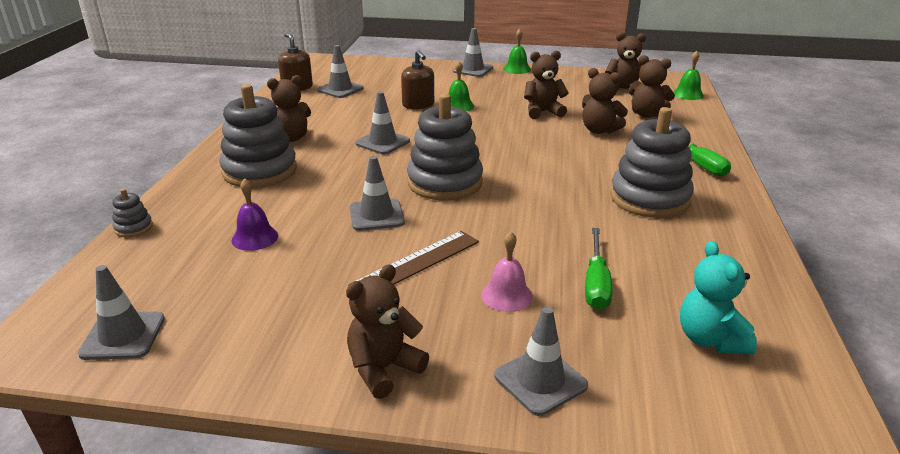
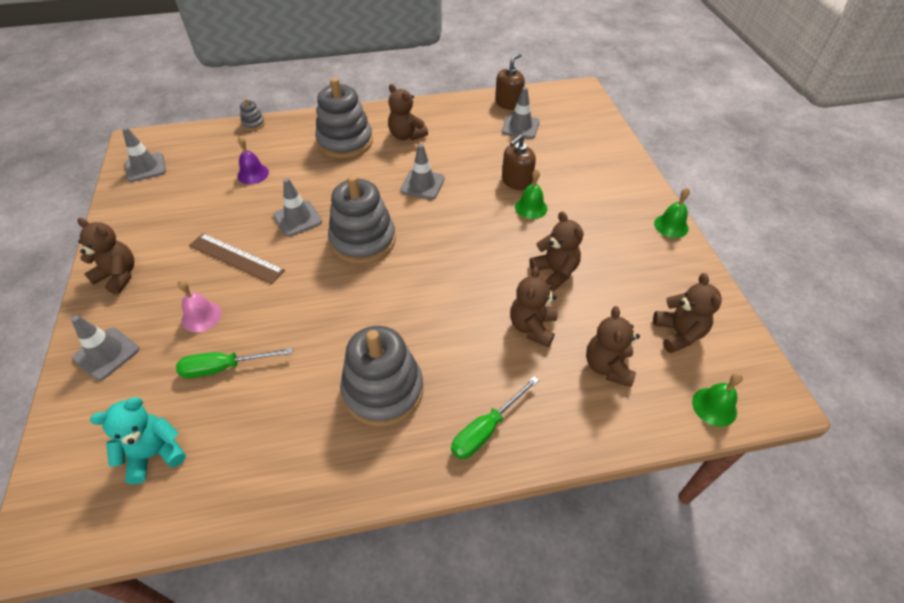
camera: 70 degrees right, 20 degrees up
(473, 69) = (640, 193): grey traffic cone -> none

